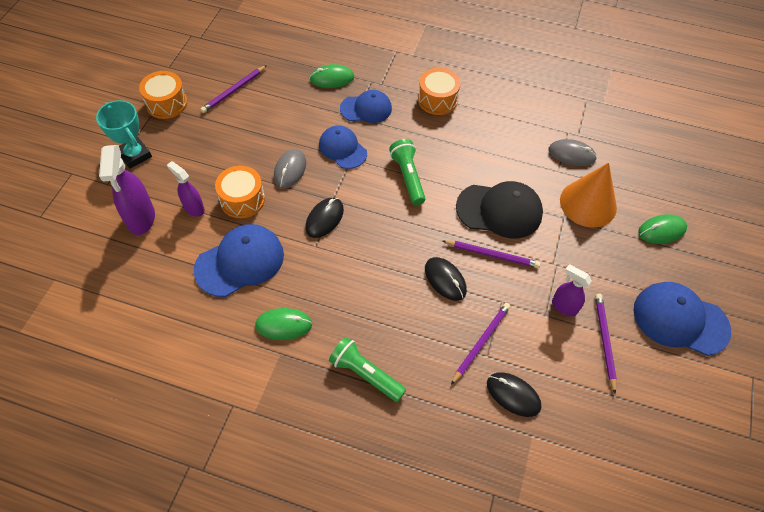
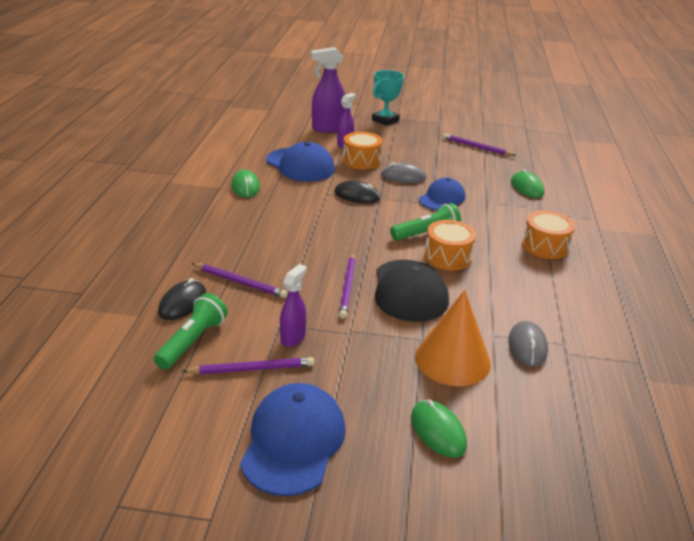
camera: 80 degrees right, 25 degrees down
(167, 103) = (443, 125): orange drum -> orange drum (448, 257)
(365, 374) = (202, 224): green flashlight -> green flashlight (192, 341)
(366, 108) = (501, 207): blue cap -> none
(445, 280) = (308, 259): black mouse -> none

